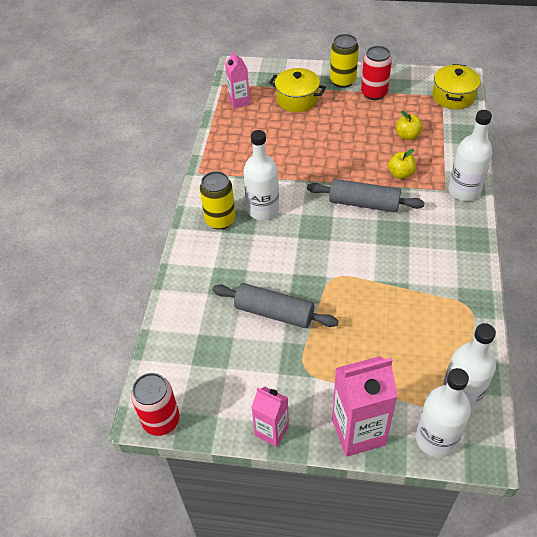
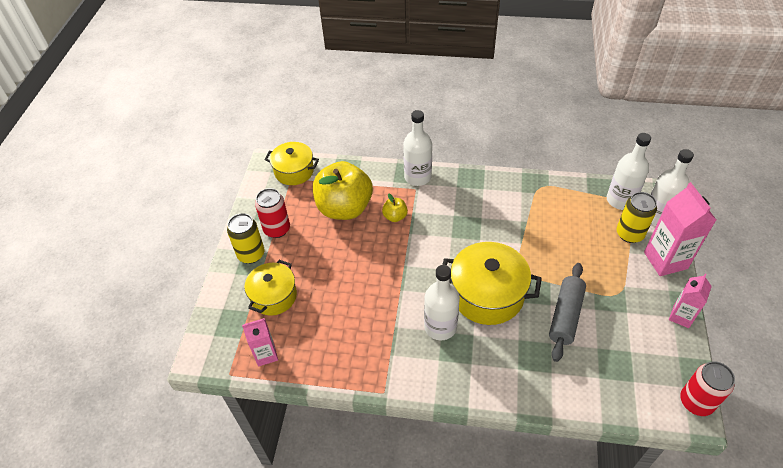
camera: 90 degrees left, 0 degrees up
(220, 220) = (455, 366): yellow can -> yellow can (629, 234)
(301, 247) = (487, 294): none -> yellow pot
(364, 203) = (432, 245): grey rolling pin -> none
(407, 136) = (344, 208): yellow apple -> yellow apple, size x2.37

